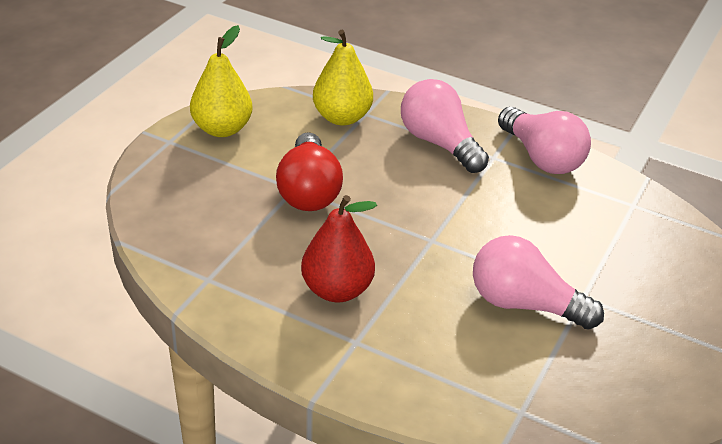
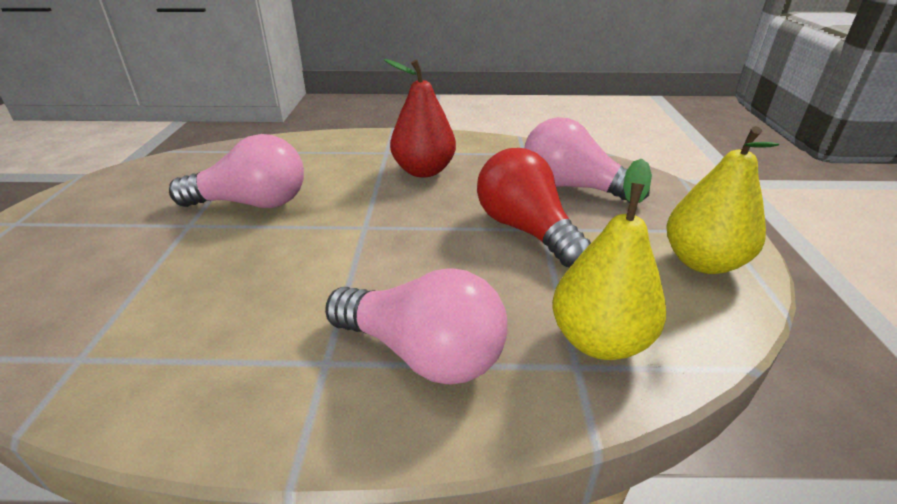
camera: 155 degrees right, 5 degrees down
(542, 158) = (237, 394): pink light bulb -> pink light bulb (572, 187)

